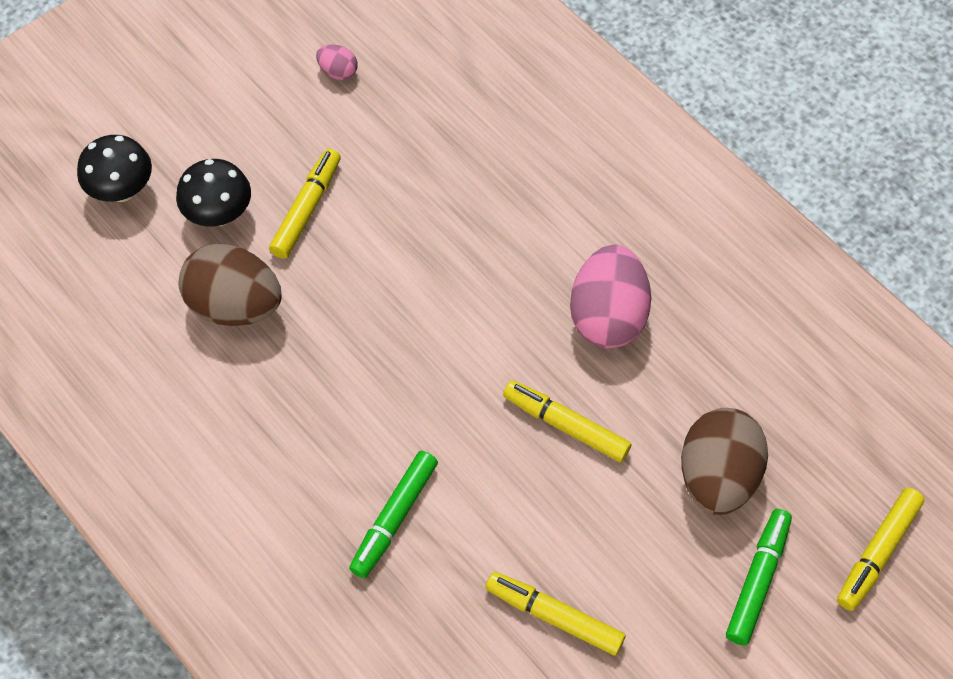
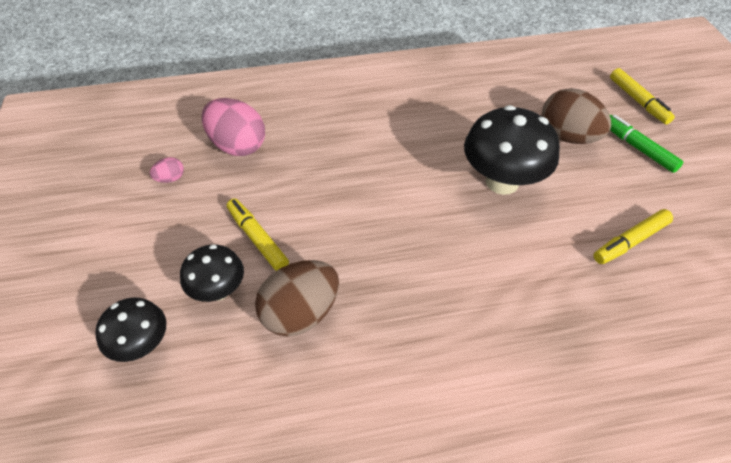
camera: 60 degrees left, 10 degrees down
(394, 517) = (524, 292): green marker -> none
(566, 426) = (502, 182): yellow marker -> black mushroom
(607, 316) = (440, 135): pink egg -> pink egg (237, 146)

